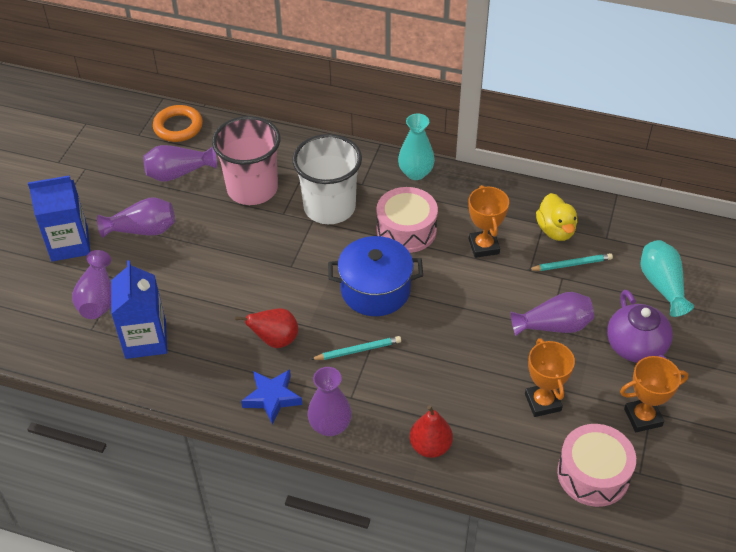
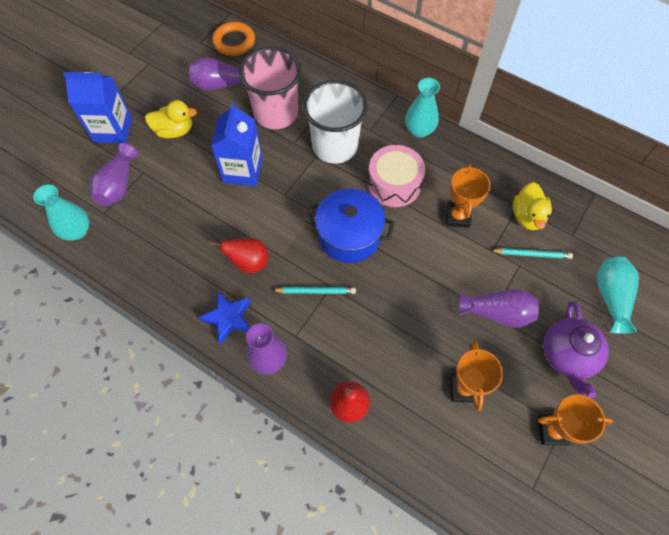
camera: 15 degrees right, 15 degrees up
(67, 354) = (77, 231): none -> turquoise vase
(143, 230) = (174, 131): purple vase -> yellow duck
(145, 340) = (143, 234): blue carton -> blue carton (243, 170)
(593, 474) = (488, 477): pink drum -> none

